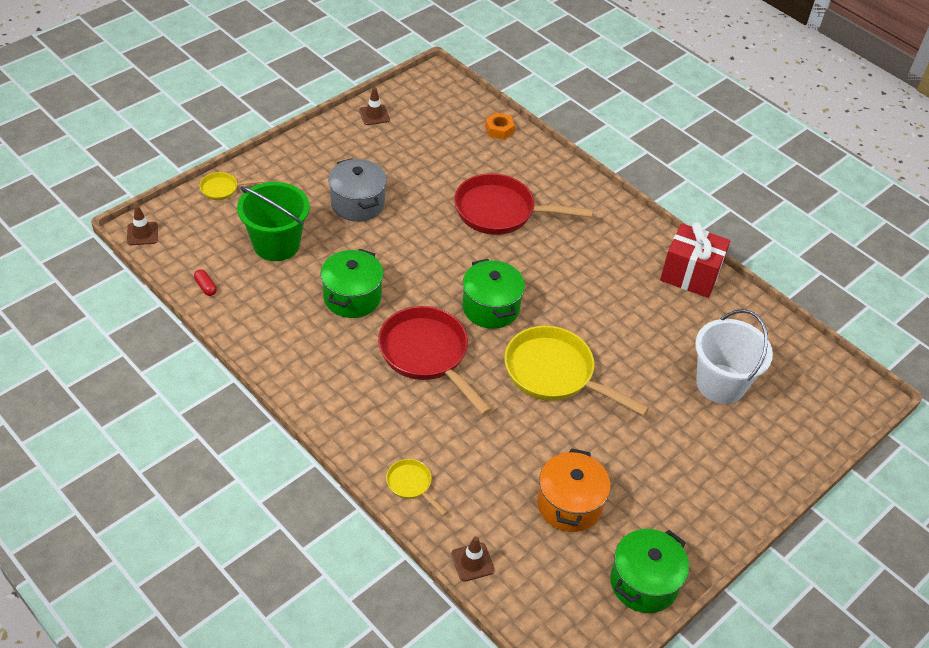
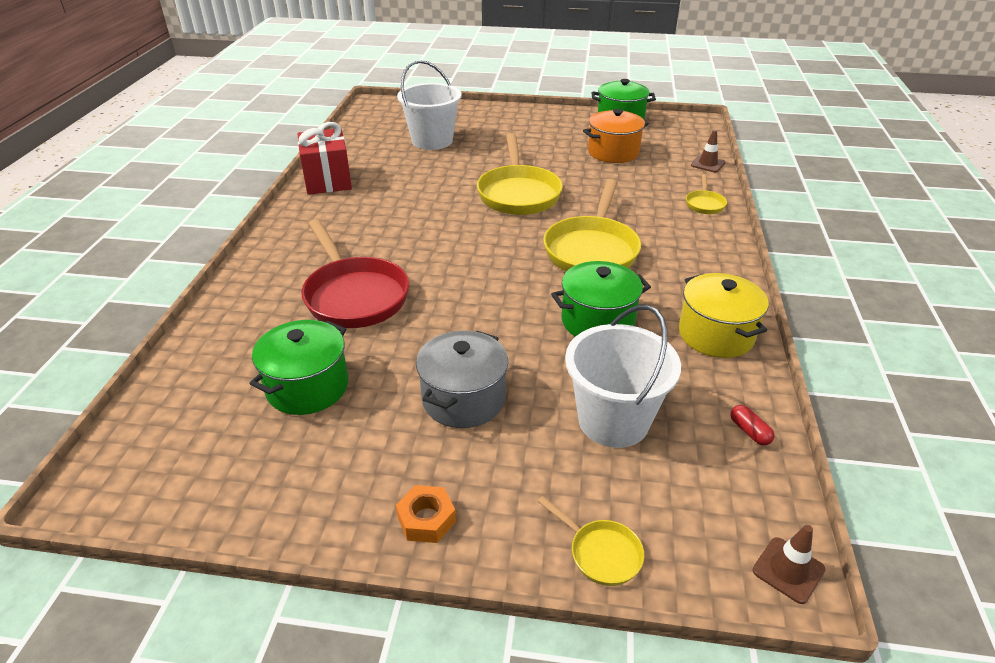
camera: 125 degrees left, 10 degrees down
(205, 287) = (749, 431): red capsule -> red capsule turned 45 degrees counterclockwise
(276, 244) = (613, 421): green bucket -> white bucket
(276, 340) = (716, 335): none -> yellow pot
(374, 115) = (256, 500): brown traffic cone -> none
(427, 355) = (592, 250): red pan -> yellow pan
(490, 308) = (494, 245): green pot -> green pot (307, 387)
(499, 130) = (192, 364): orange nut -> orange nut (426, 519)

